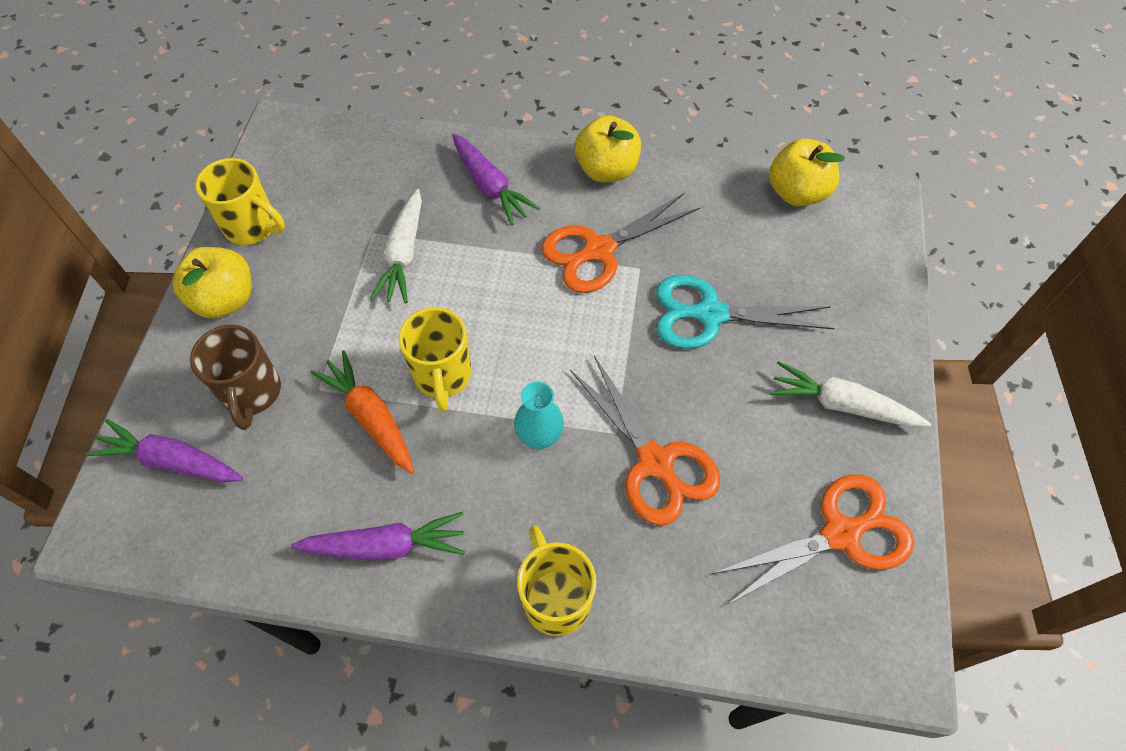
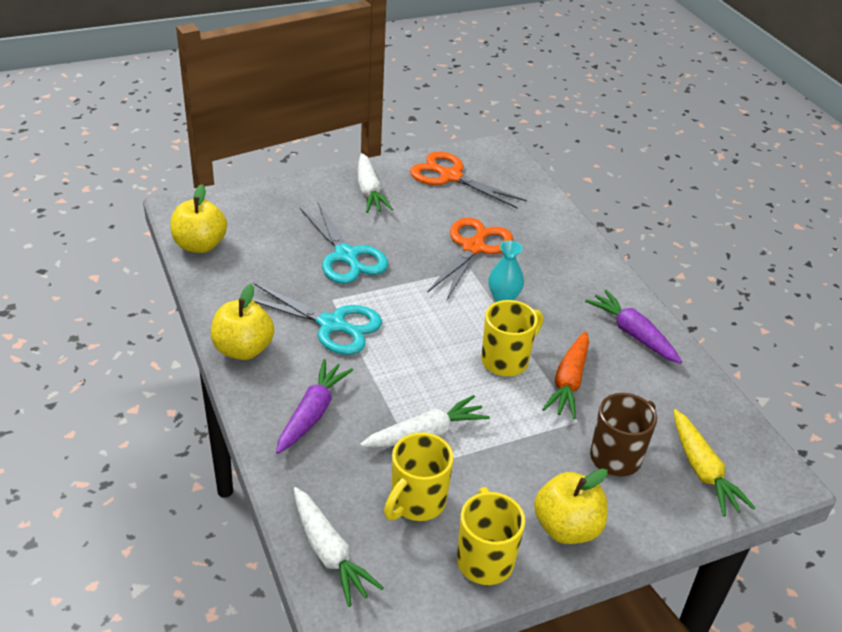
camera: 125 degrees left, 20 degrees down
(172, 461) = (702, 470): purple carrot -> yellow carrot
(344, 139) = (329, 552): none -> white carrot
(555, 598) = (586, 258): yellow mug -> yellow mug (416, 503)
(598, 250) = (332, 325): orange scissors -> turquoise scissors

